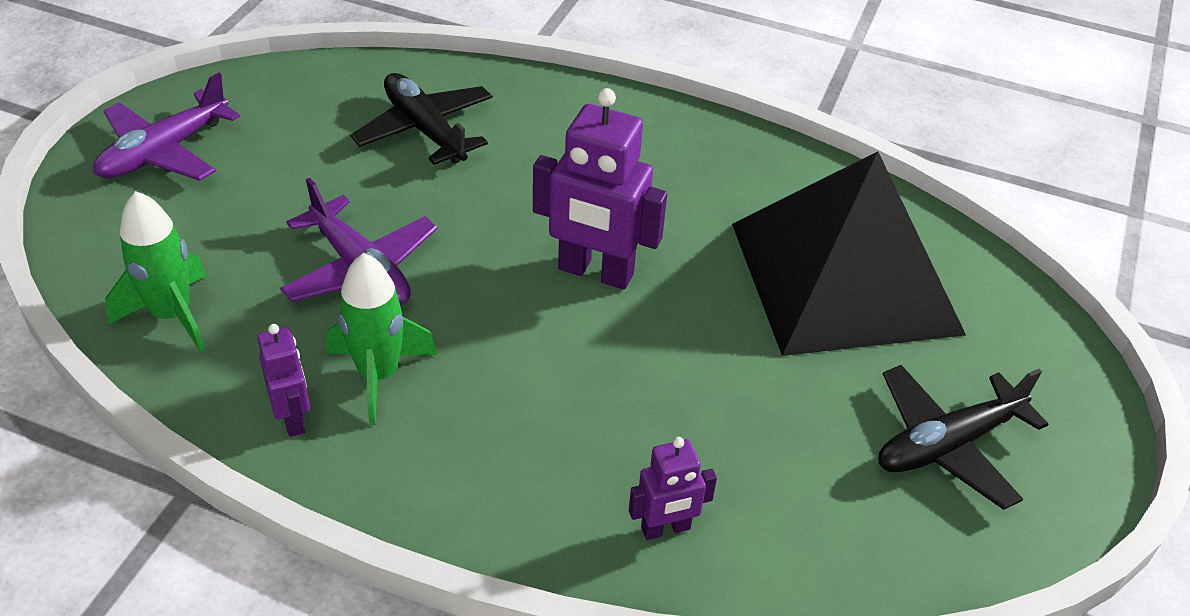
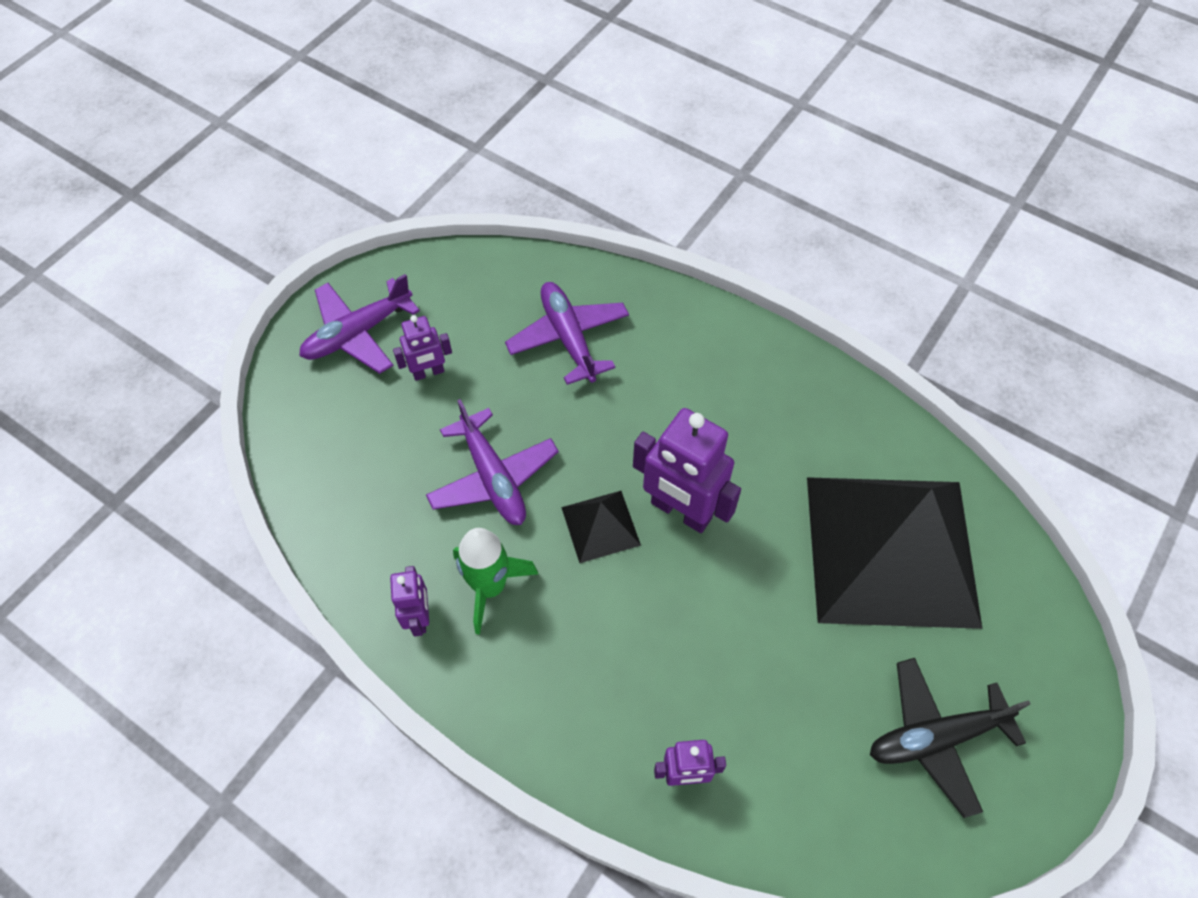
camera: 15 degrees right, 15 degrees up
(172, 315) = (343, 501): green rocket -> none
(260, 179) = (428, 372): none -> purple robot
(425, 130) = (568, 338): black plane -> purple plane
(503, 298) = (600, 526): none -> black pyramid

